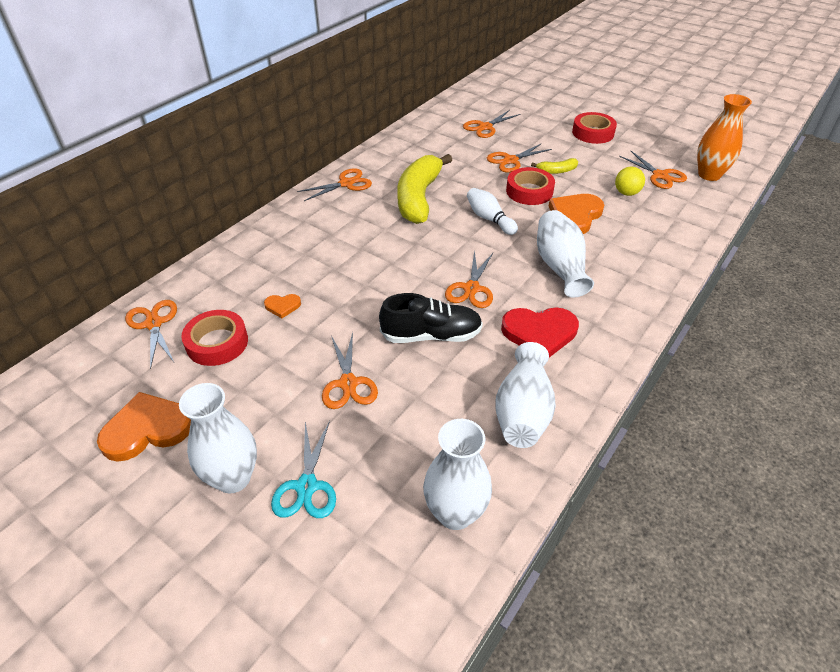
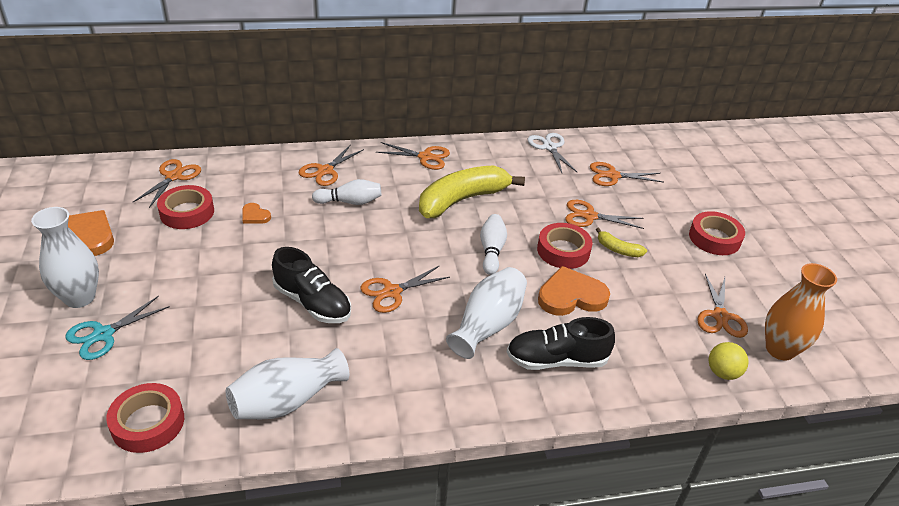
camera: 40 degrees right, 5 degrees down
(342, 248) = (350, 202): none -> white bowling pin
(348, 383) = (216, 293): orange scissors -> orange scissors (325, 171)
(420, 130) = (549, 147): none -> white scissors
(455, 513) = (148, 423): white vase -> red tape
(539, 333) = (388, 360): red heart -> none
(626, 193) = (655, 309): yellow ball -> yellow ball (722, 372)
(626, 259) = (556, 360): none -> black shoe

